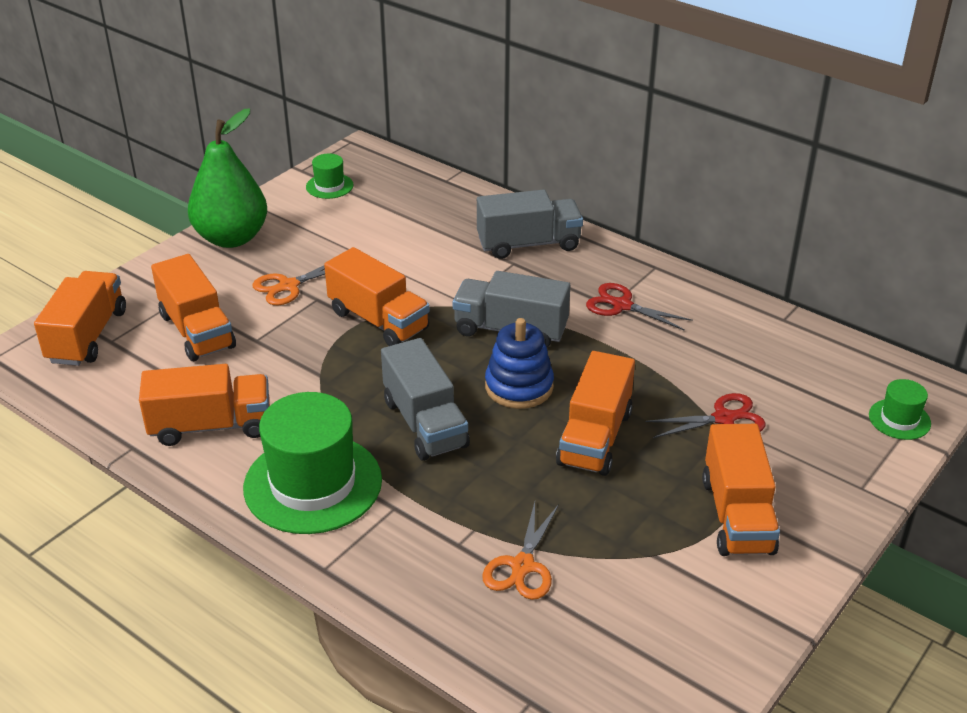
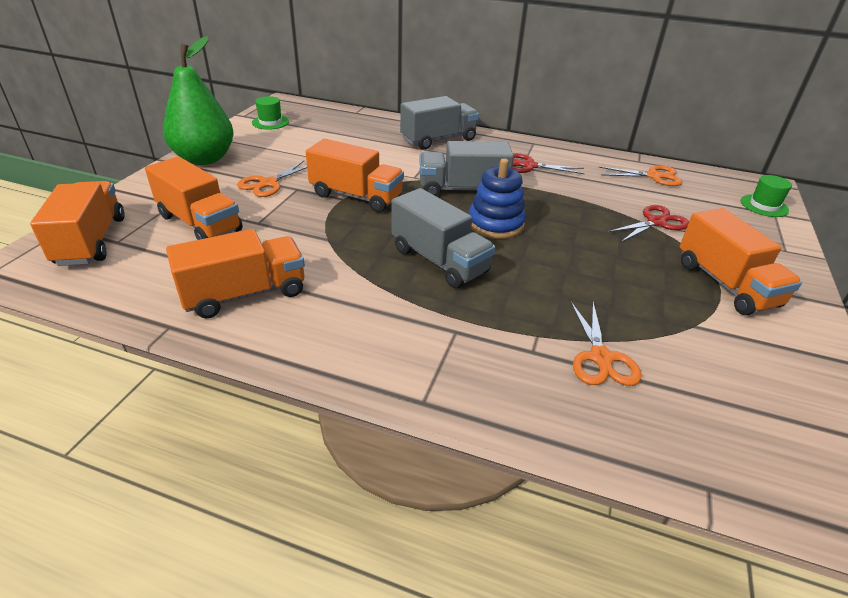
camera: 20 degrees left, 0 degrees up
(313, 484) = (368, 325): green hat -> none
(595, 438) = (578, 249): orange truck -> none
(782, 348) = (653, 176): none -> orange scissors

